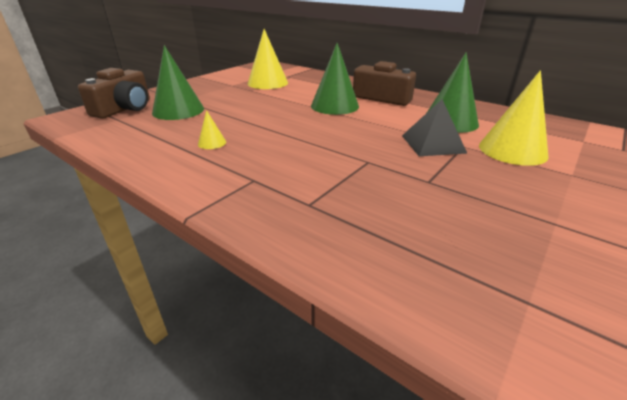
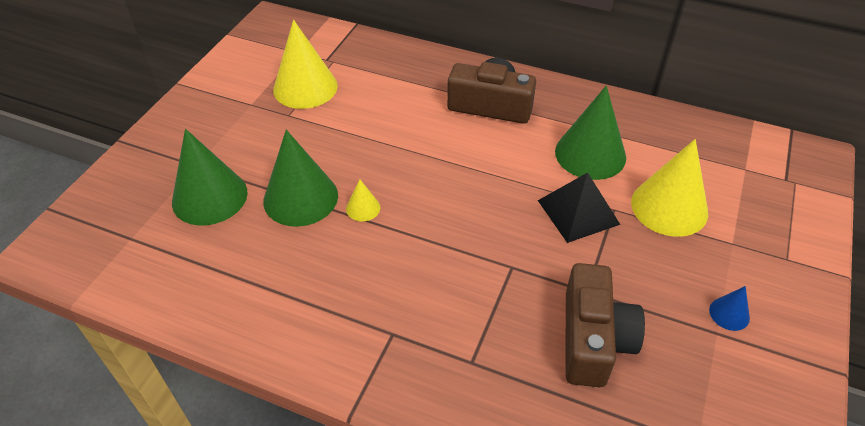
camera: 15 degrees left, 15 degrees up
(124, 109) = (123, 208): brown camera -> brown camera (593, 339)
(212, 143) = (303, 269): yellow cone -> yellow cone (363, 208)
(334, 106) = (430, 140): green cone -> green cone (300, 198)
(569, 213) = (729, 313): none -> blue cone

